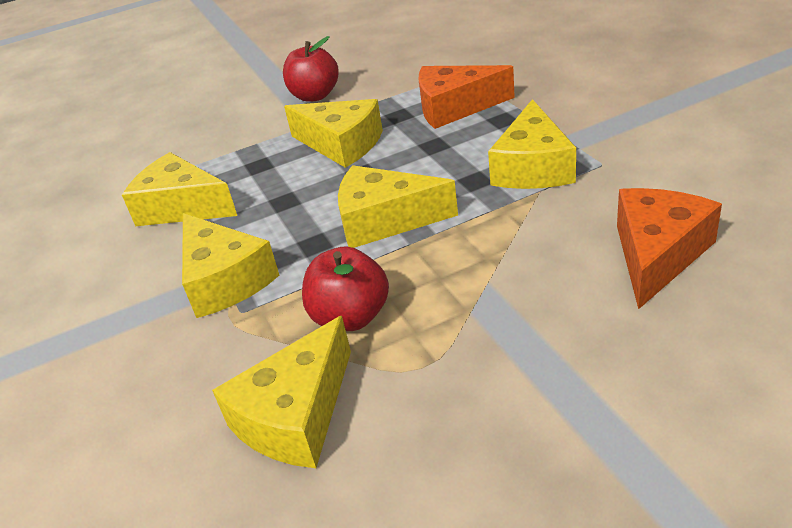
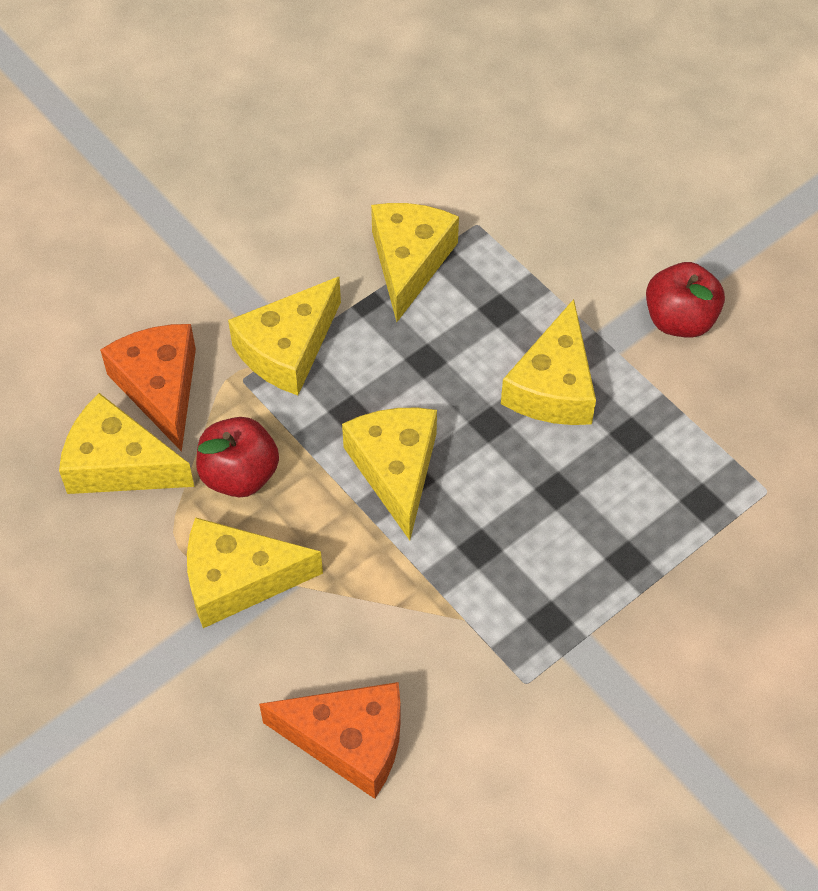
camera: 70 degrees right, 20 degrees up
(455, 107) = (658, 498): orange cheese -> orange cheese (160, 388)
(532, 167) = (513, 607): yellow cheese -> yellow cheese (238, 580)

